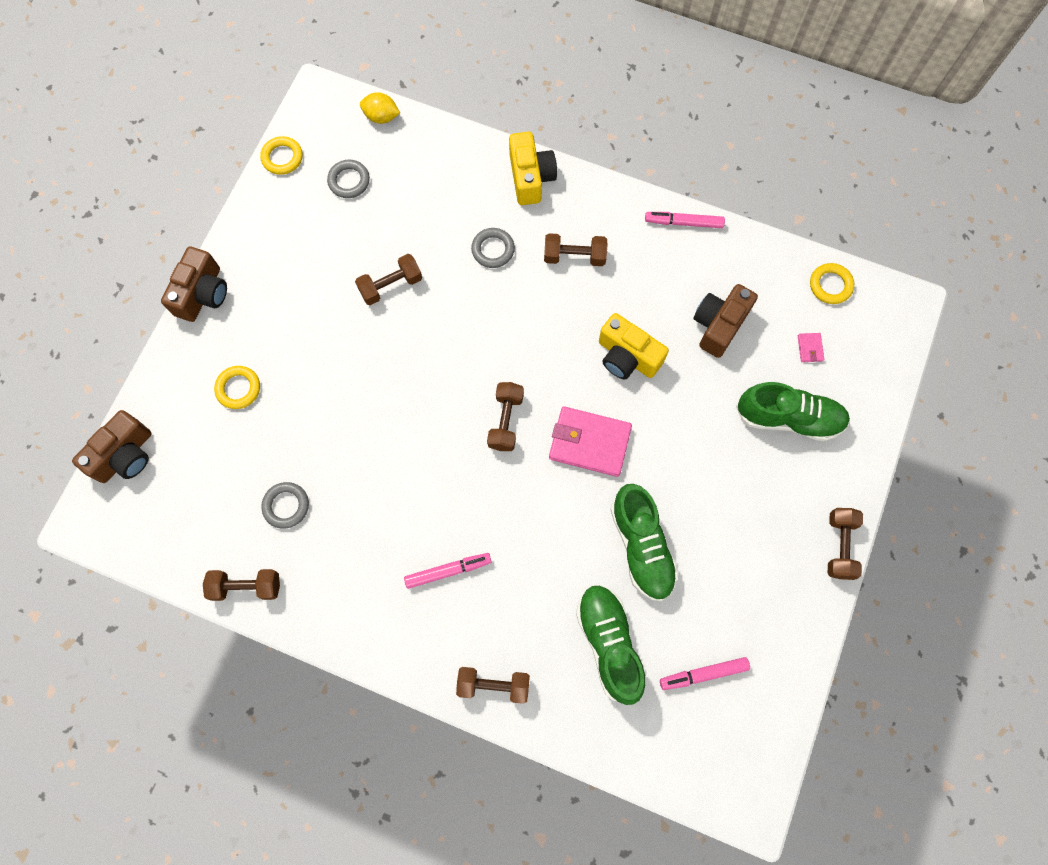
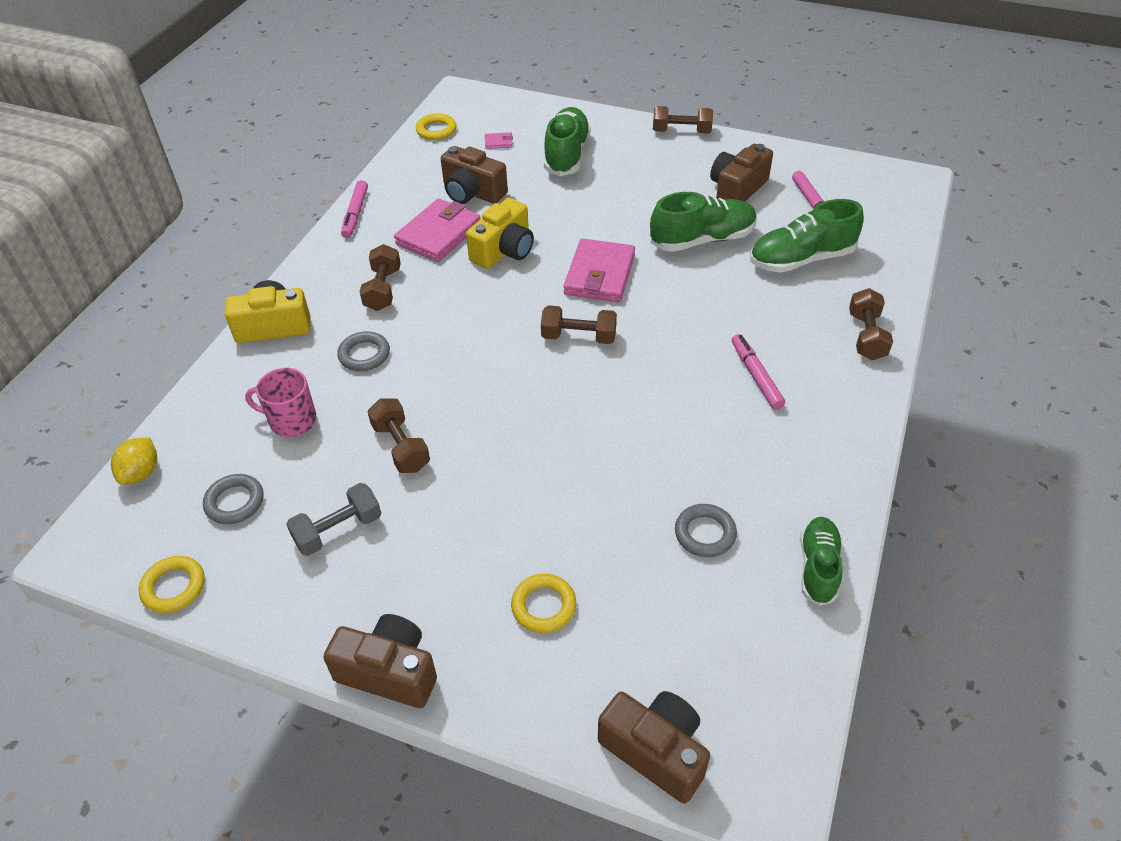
camera: 90 degrees left, 25 degrees down
(246, 586) = (818, 567): brown dumbbell -> green shoe
(317, 251) = (338, 530): none -> grey dumbbell
(424, 206) = (291, 420): none -> pink mug
(652, 298) = (439, 234): none -> pink wallet
(728, 594) = (737, 189): none -> brown camera

